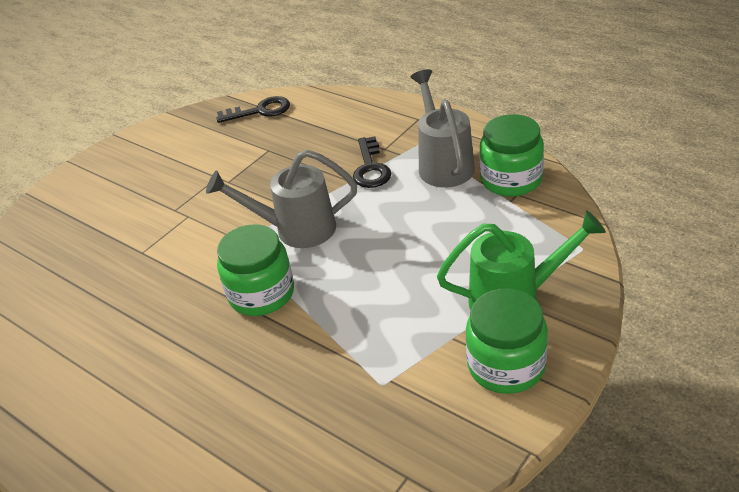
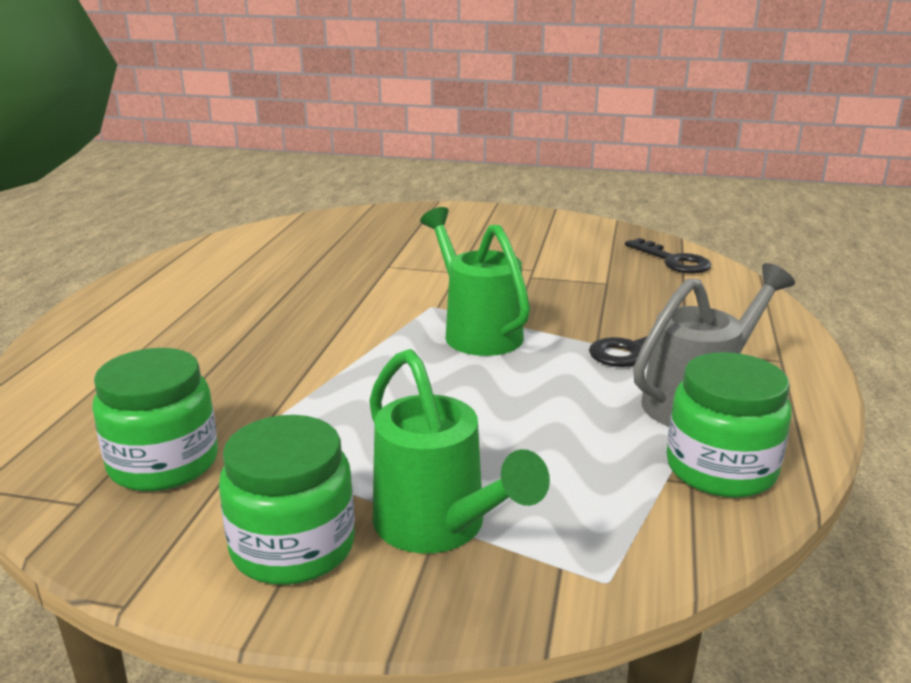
camera: 60 degrees right, 15 degrees down
(261, 294) = (356, 339): green jar -> green jar (163, 463)
(296, 229) = (477, 332): grey watering can -> green watering can

